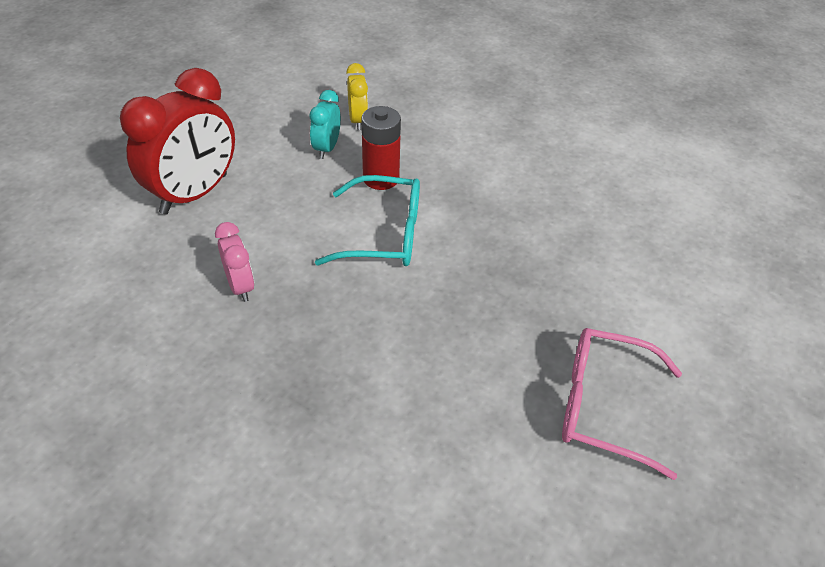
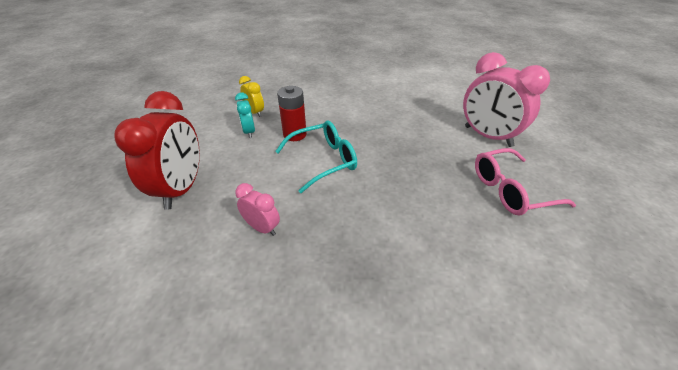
camera: 30 degrees left, 5 degrees down
(666, 311) = (487, 136): none -> pink clock

